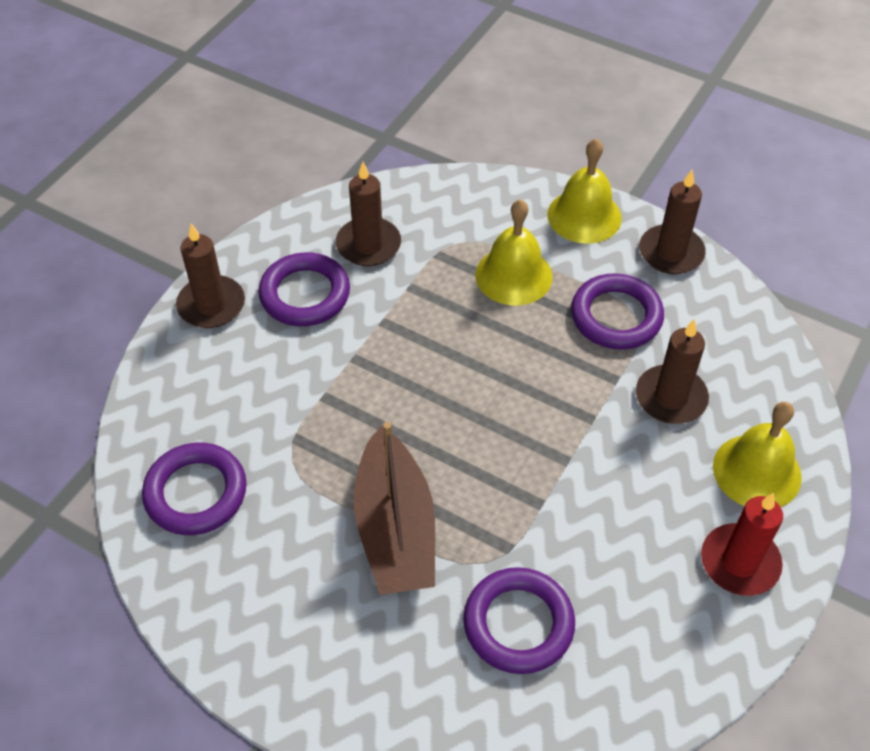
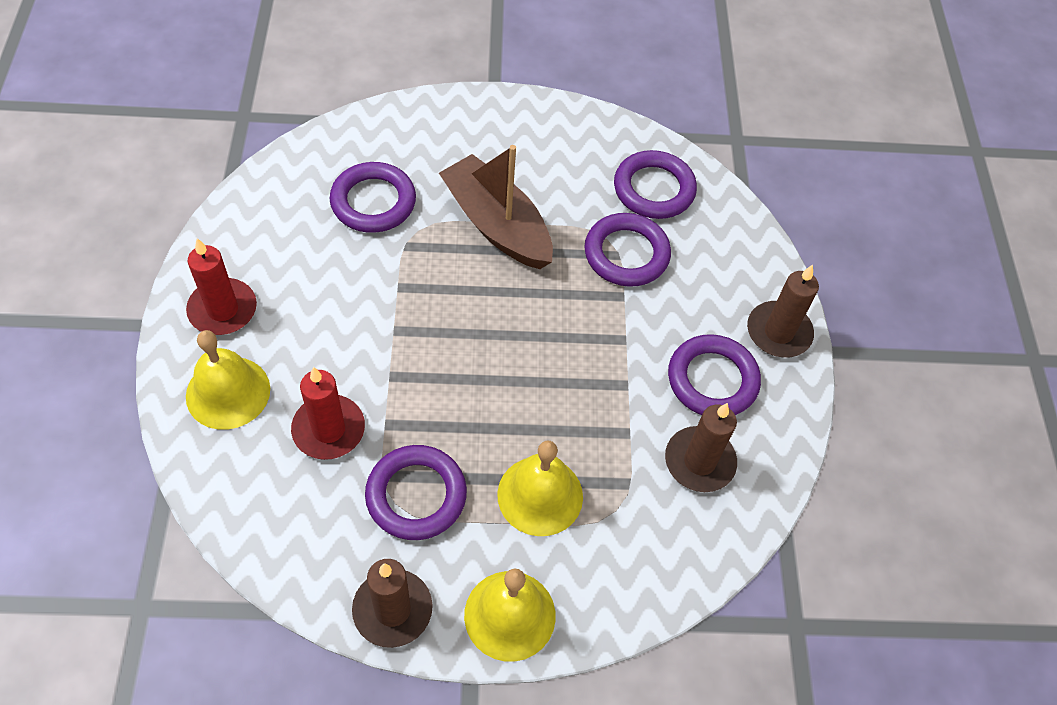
camera: 145 degrees right, 5 degrees up
(285, 435) = (626, 254): none -> purple ring
(670, 397) = (328, 429): brown candle -> red candle

